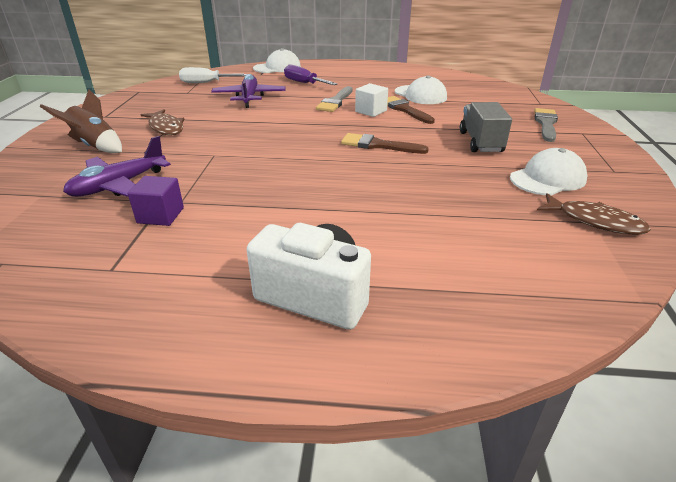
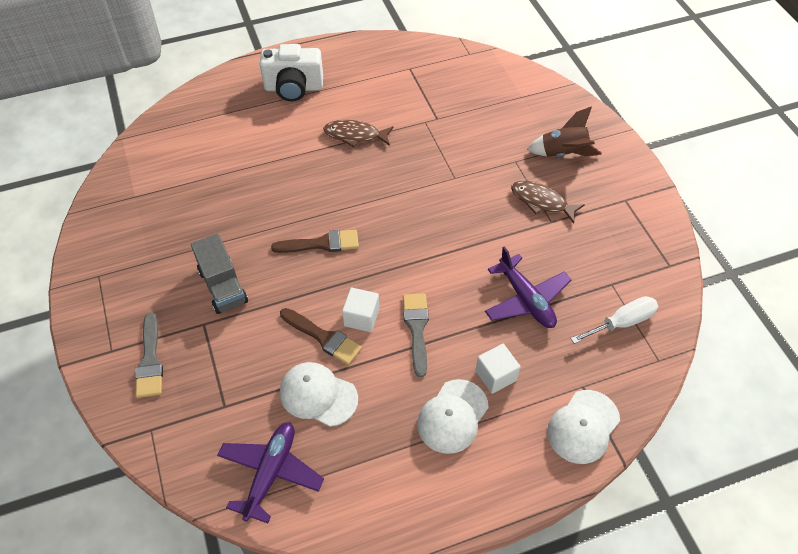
camera: 155 degrees right, 20 degrees up
(119, 185) = (484, 121): purple plane -> purple plane (270, 473)
(160, 215) = (424, 107): purple cube -> none
(304, 83) = (496, 375): purple screwdriver -> white cube
(547, 178) = (161, 241): white cap -> white cap (452, 416)
(594, 221) = (133, 197): brown fish -> brown fish (355, 135)

